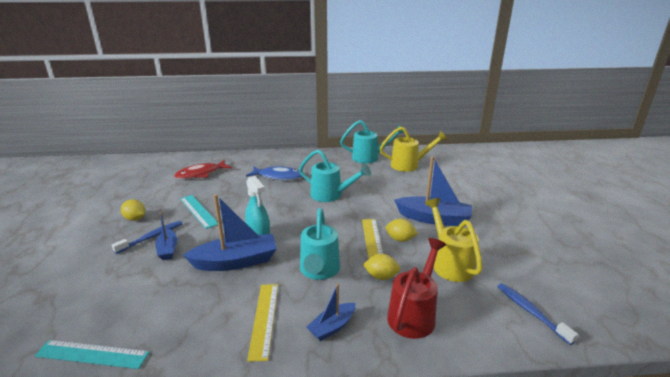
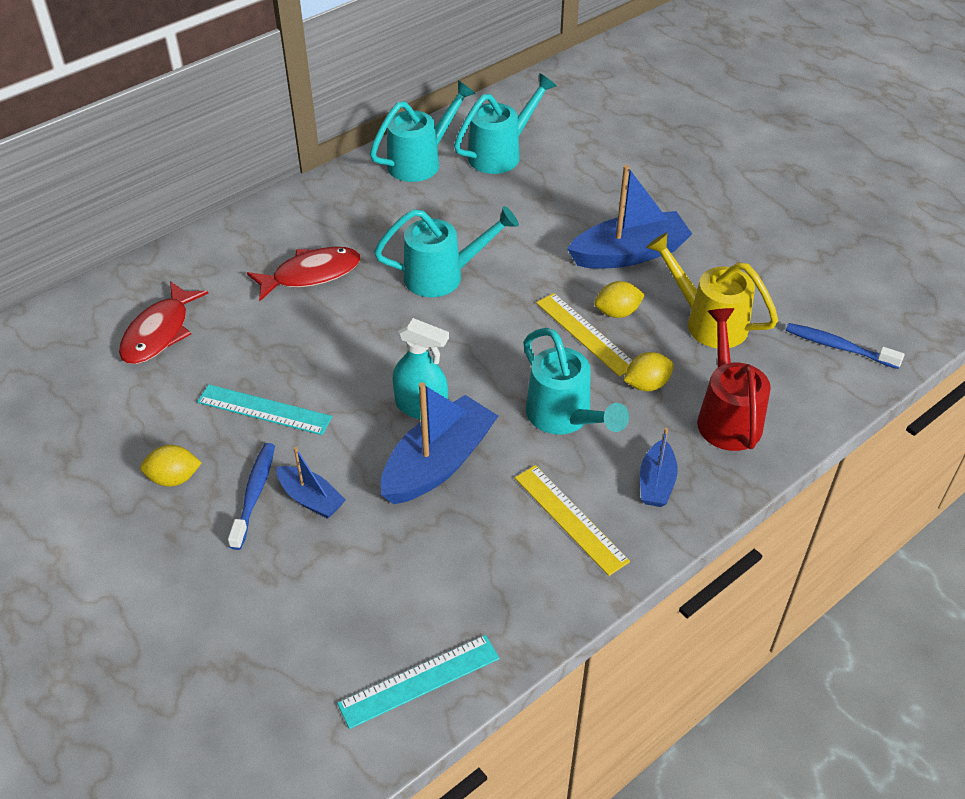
camera: 35 degrees left, 20 degrees up
(278, 176) = (311, 274): blue fish -> red fish
(409, 165) = (501, 154): yellow watering can -> turquoise watering can

